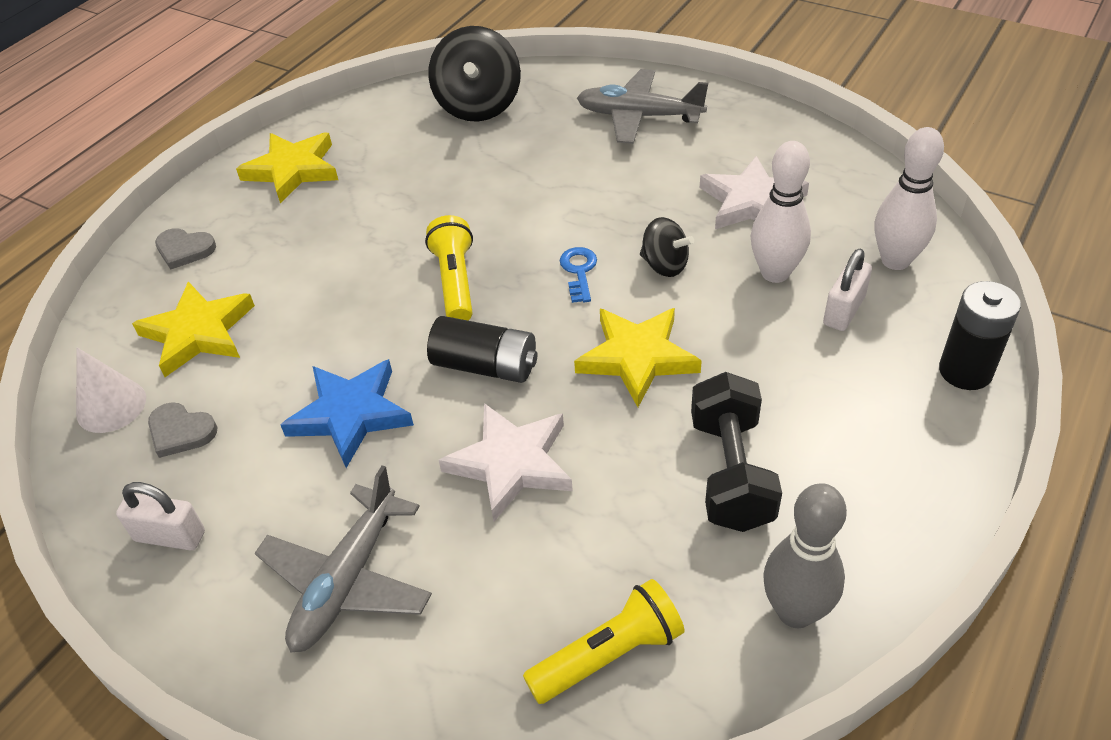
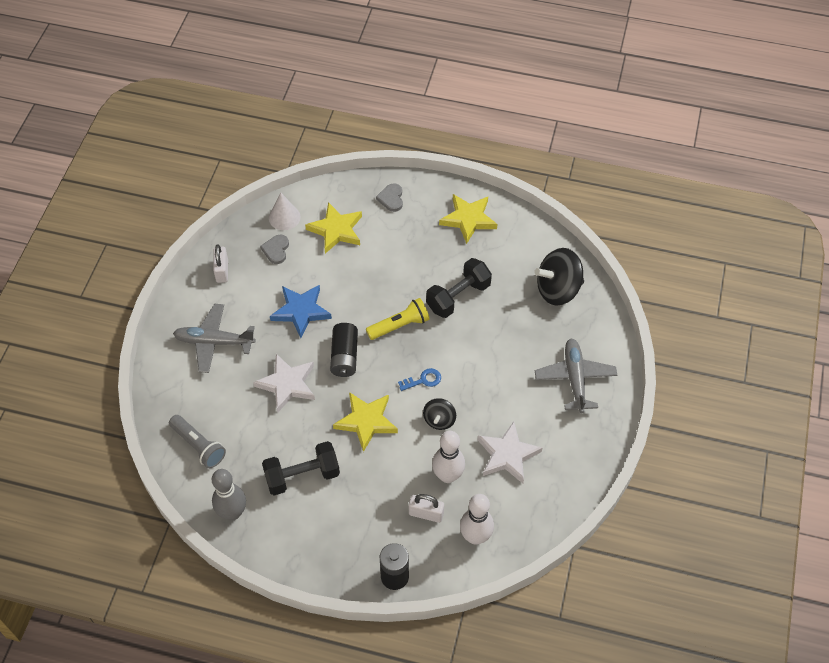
camera: 70 degrees right, 10 degrees up
(434, 205) = (458, 297): none -> black dumbbell
(608, 655) = (198, 446): yellow flashlight -> grey flashlight

